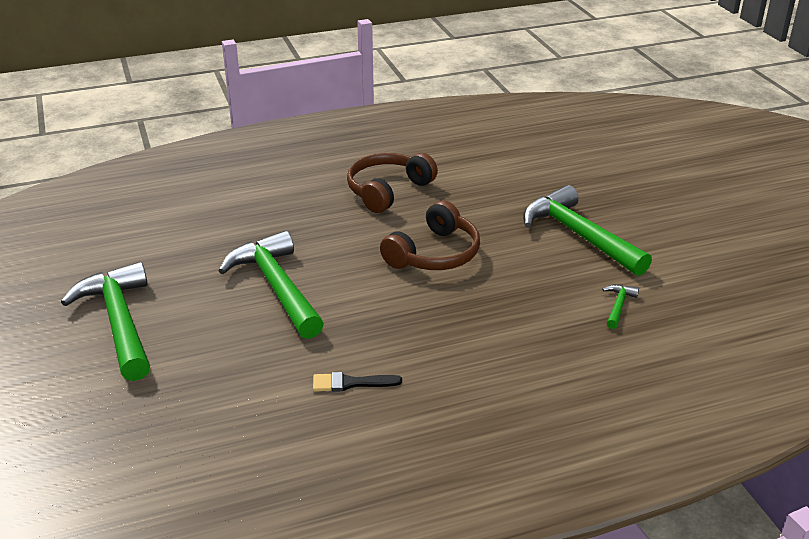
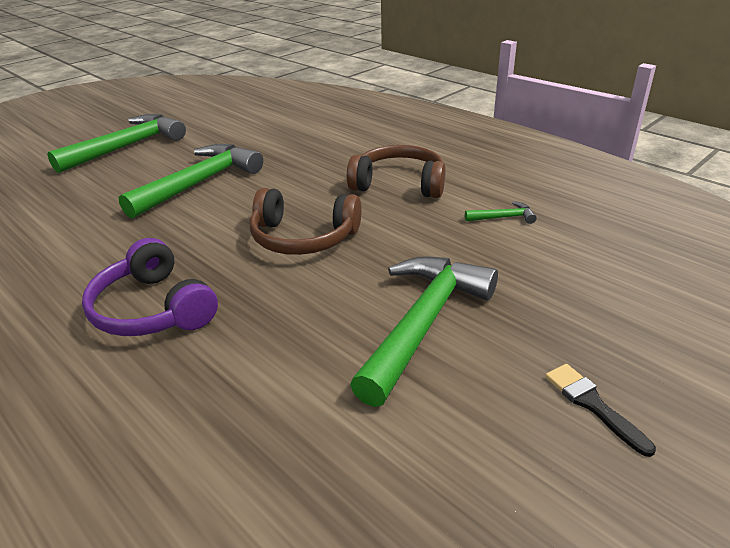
camera: 65 degrees right, 0 degrees up
(351, 383) = (65, 254): black brush -> black brush (592, 404)
(483, 342) = (153, 309): none -> purple headphones
(618, 306) = (275, 400): green hammer -> green hammer (503, 217)

